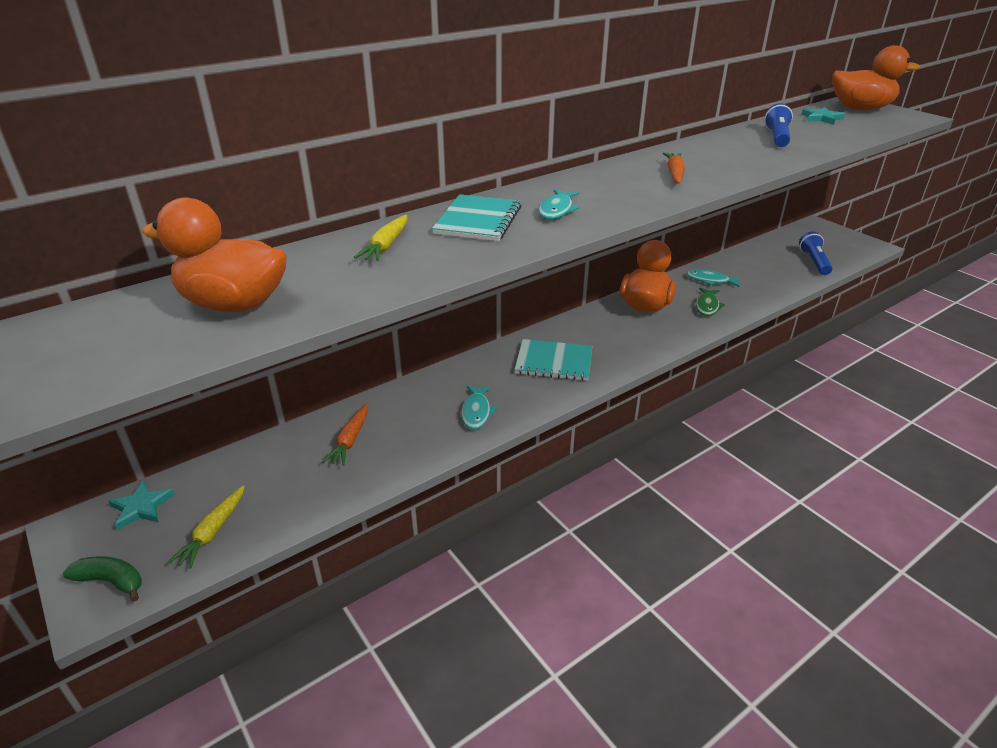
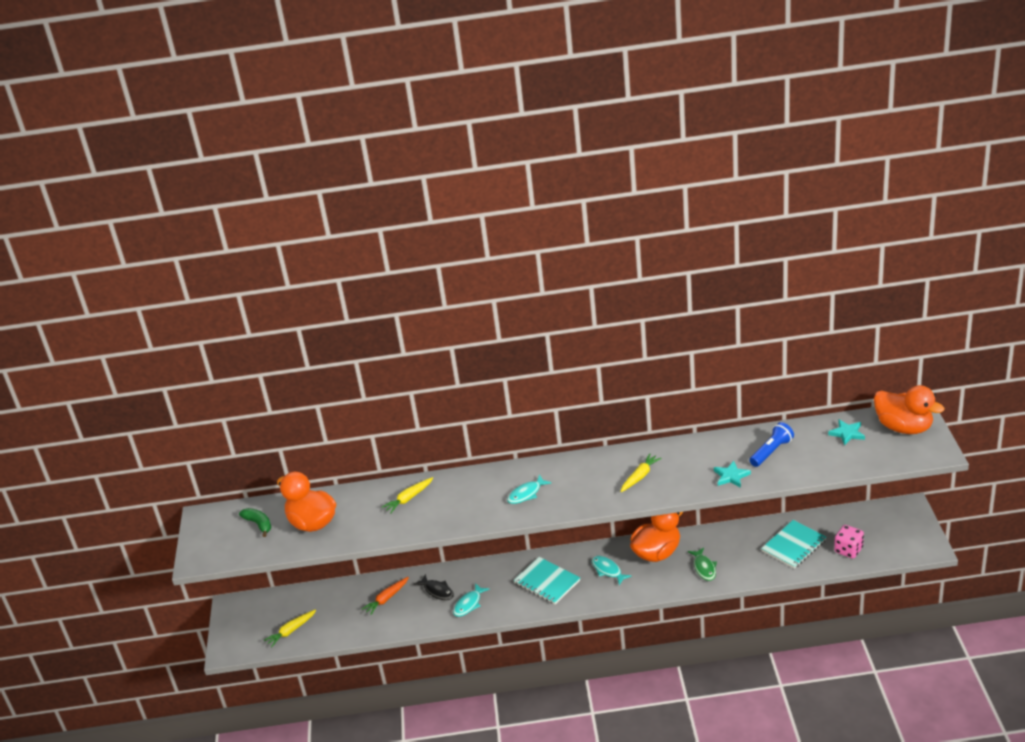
camera: 35 degrees right, 0 degrees up
(111, 581) = (238, 640): green banana -> green banana (258, 524)
(141, 507) = (265, 604): turquoise star -> turquoise star (731, 476)
(419, 410) = (437, 591): none -> black fish
(478, 220) = (473, 490): turquoise notebook -> turquoise notebook (793, 545)
(674, 174) = (640, 476): orange carrot -> yellow carrot
(707, 306) = (704, 568): green fish -> green fish turned 60 degrees counterclockwise
(710, 280) = (734, 543): turquoise fish -> turquoise fish (608, 570)
(814, 262) = (848, 550): blue flashlight -> pink dice

